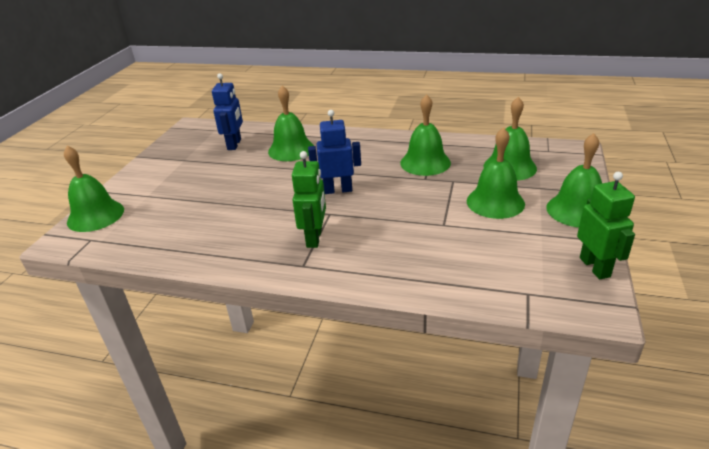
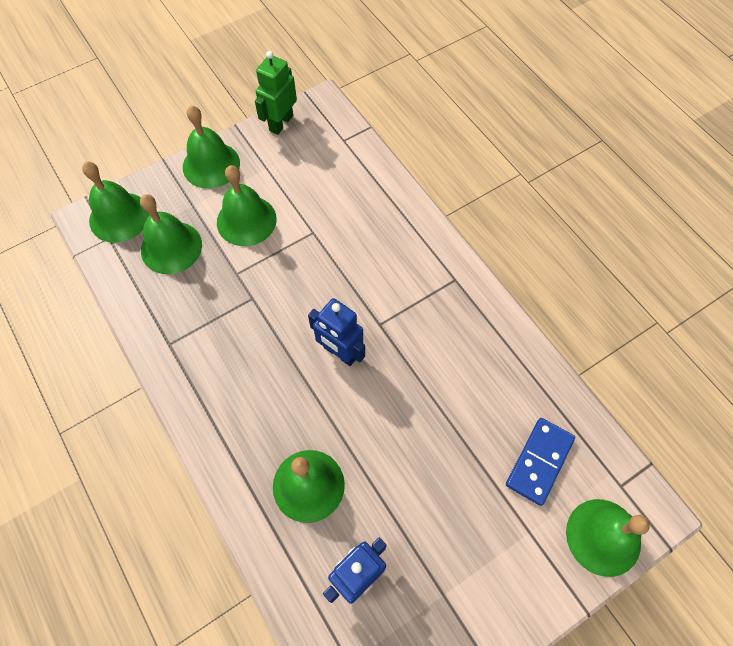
camera: 140 degrees left, 30 degrees up
(158, 220) = (539, 462): none -> blue domino
(314, 238) = (420, 302): green robot -> none
(425, 162) = (221, 321): green bell -> green bell (119, 217)

